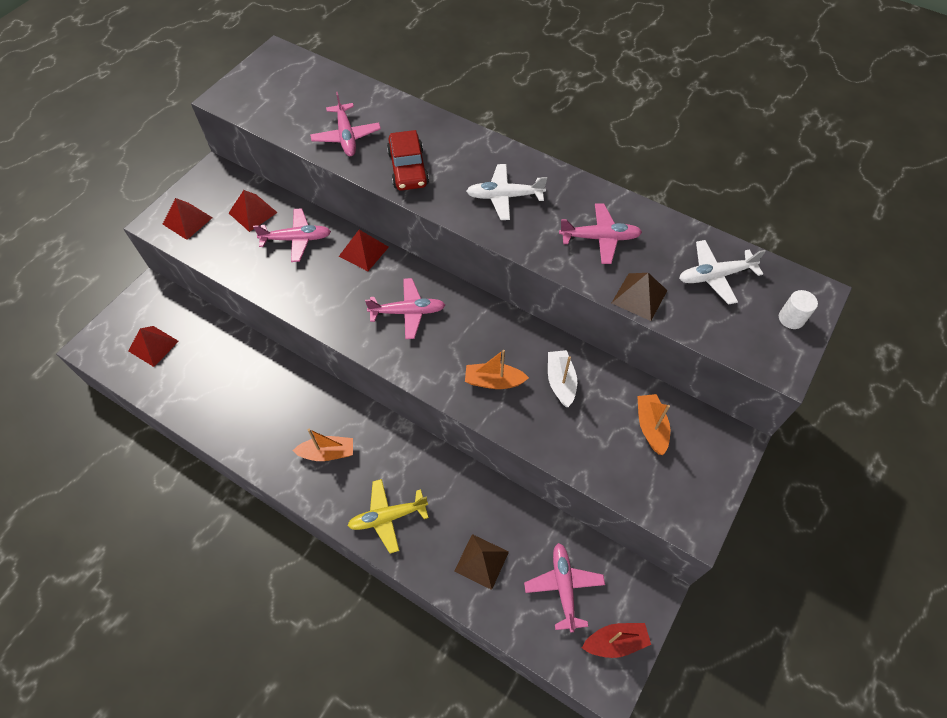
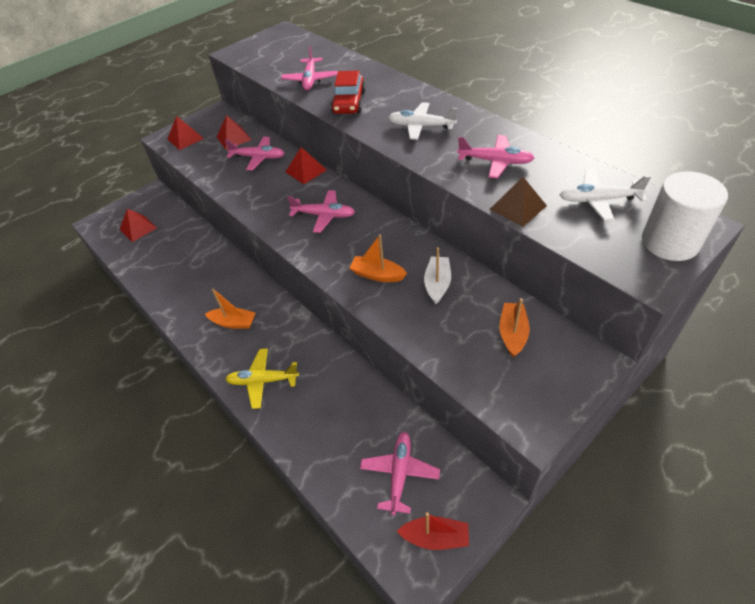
camera: 20 degrees right, 10 degrees down
(481, 561) = (330, 434): brown pyramid -> none
(791, 318) = (670, 242): white cylinder -> white cylinder, size x2.07

